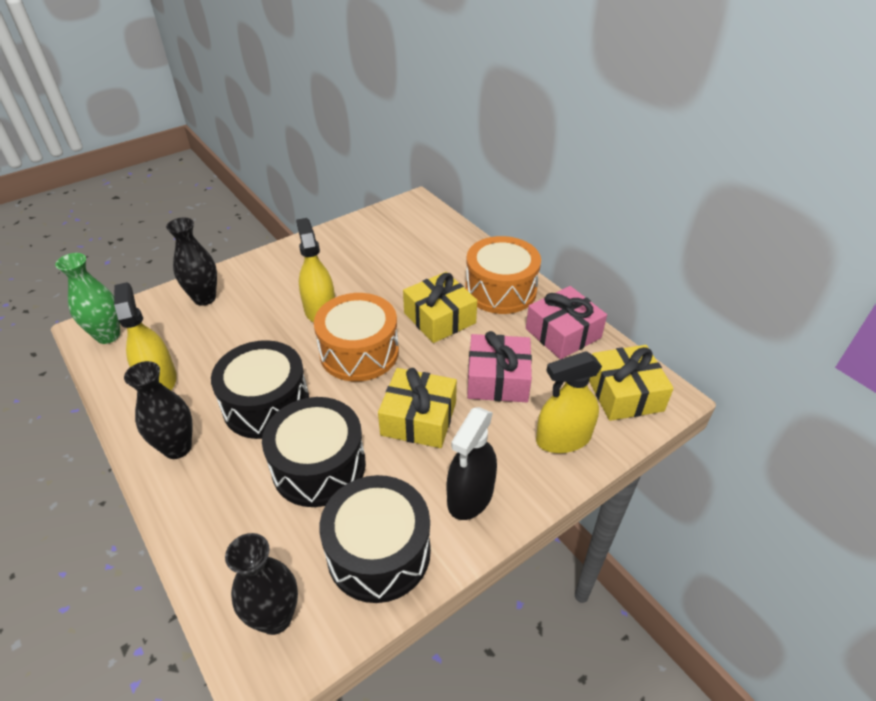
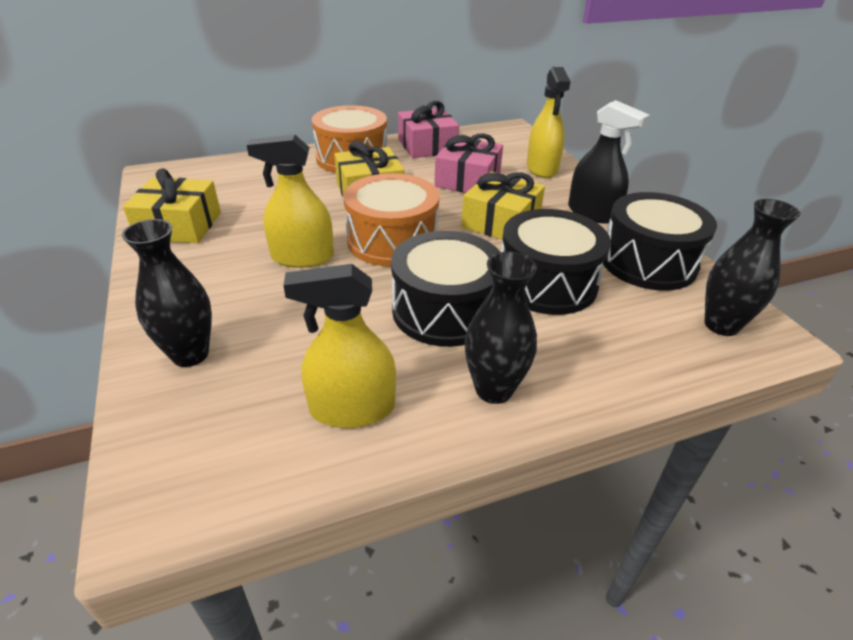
camera: 75 degrees left, 5 degrees down
(108, 335) = (194, 480): green vase -> none
(624, 393) = (504, 140): yellow gift -> yellow gift (179, 226)

